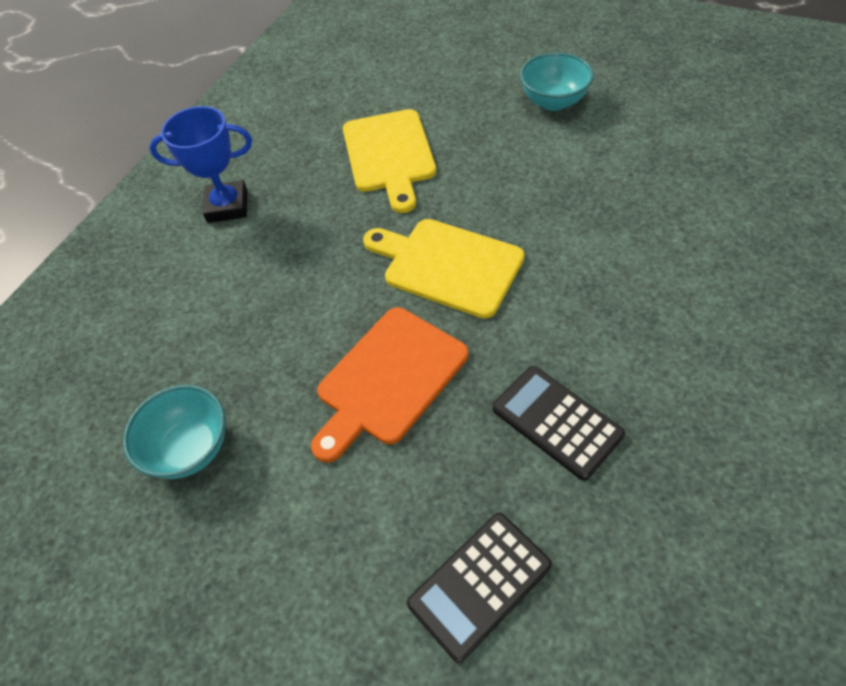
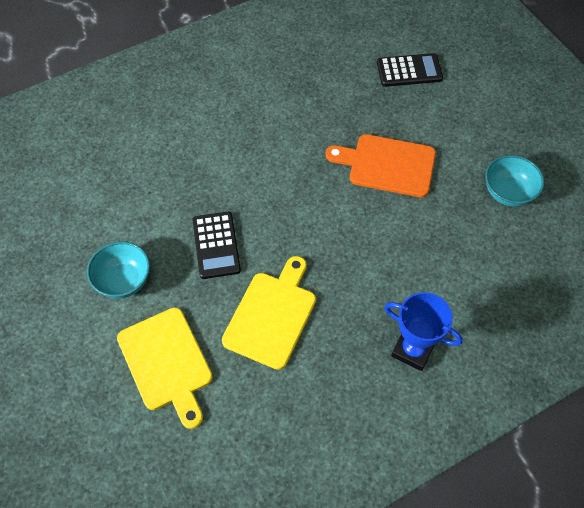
camera: 150 degrees left, 5 degrees up
(389, 379) = (387, 165): orange cutting board -> orange cutting board turned 150 degrees counterclockwise
(447, 265) = (307, 205): yellow cutting board -> yellow cutting board (166, 362)
(556, 422) = (327, 101): black calculator -> black calculator (216, 245)

